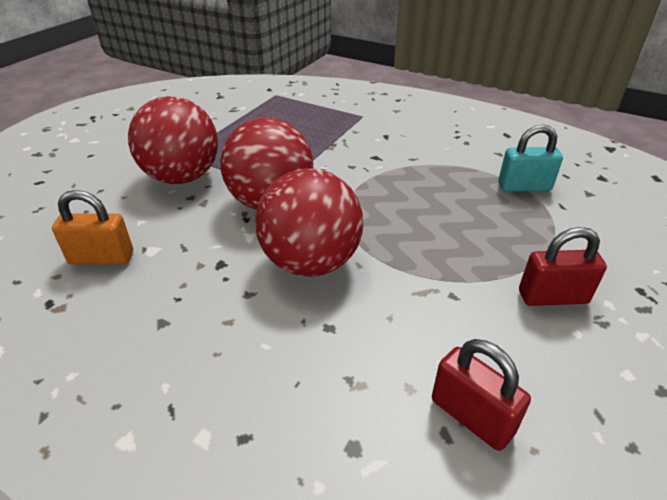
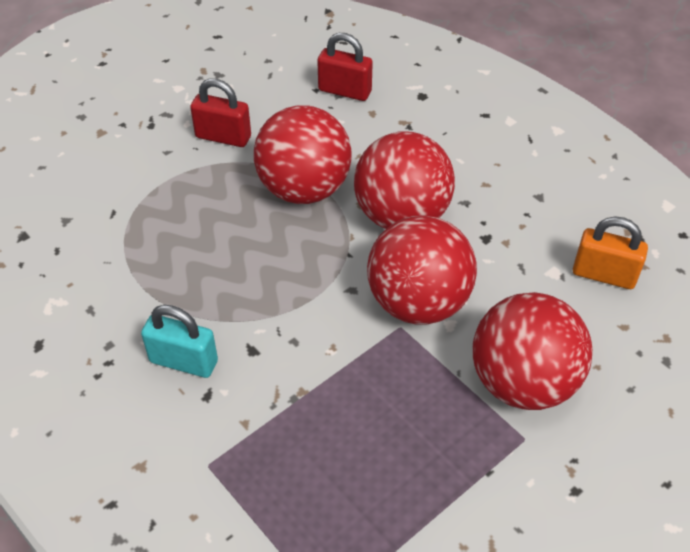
camera: 160 degrees left, 10 degrees up
(421, 264) = (304, 189): none -> red ball
(471, 416) = (344, 91): red padlock -> red padlock turned 45 degrees counterclockwise
(524, 187) = (122, 246): turquoise padlock -> turquoise padlock (184, 361)

